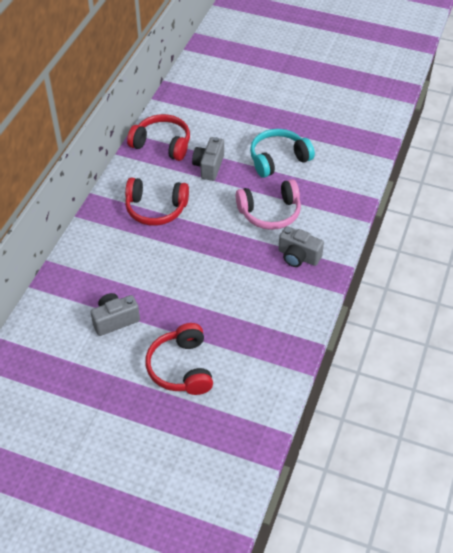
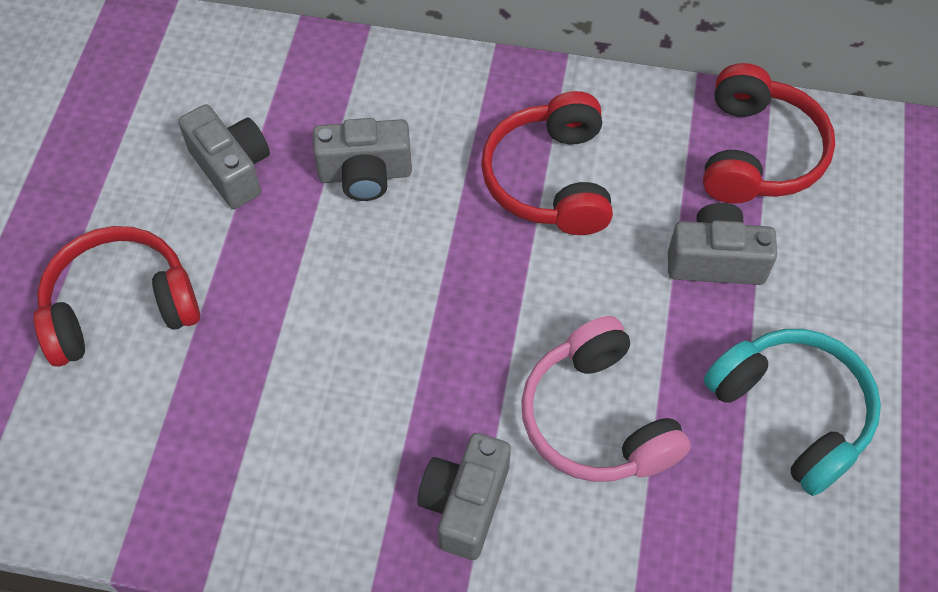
camera: 80 degrees right, 10 degrees up
(134, 271) = (365, 174): none -> grey camera

